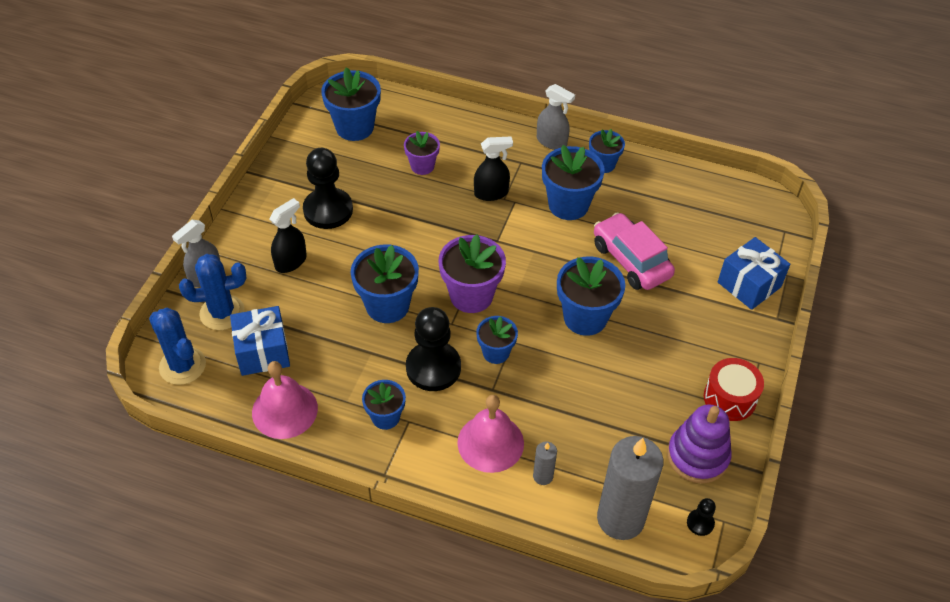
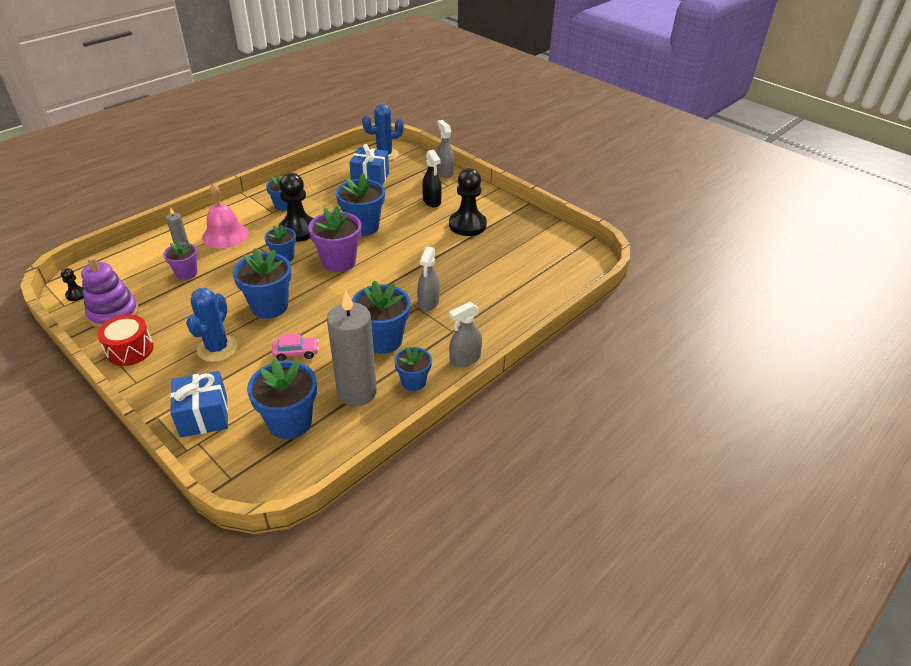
camera: 115 degrees right, 10 degrees down
(222, 313) = (411, 172): blue cactus -> blue cactus (217, 348)
(284, 410) = (323, 176): pink bell -> none
(354, 127) = (549, 257): blue flower pot -> blue flower pot (290, 422)
(422, 166) = (483, 277): purple flower pot -> purple flower pot (186, 273)
(491, 193) = (428, 303): black spray bottle -> grey spray bottle
(620, 518) = (121, 265): grey candle -> grey candle (357, 392)
(631, 260) = (296, 353): pink car -> pink car, size x0.54

